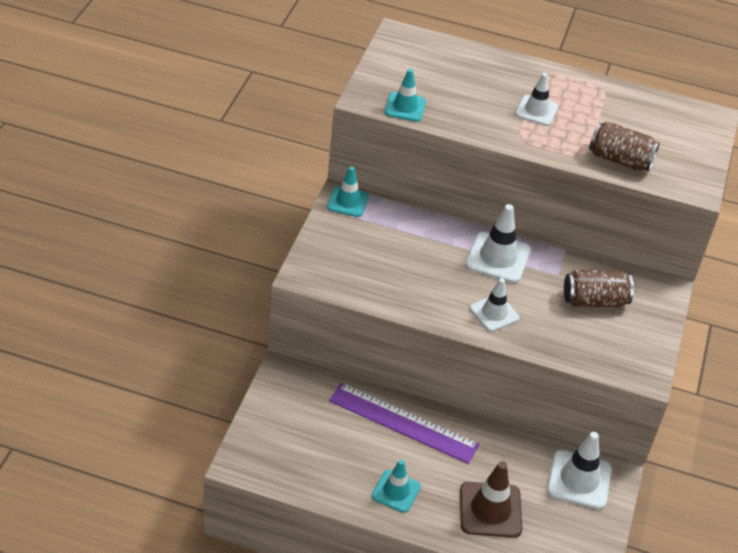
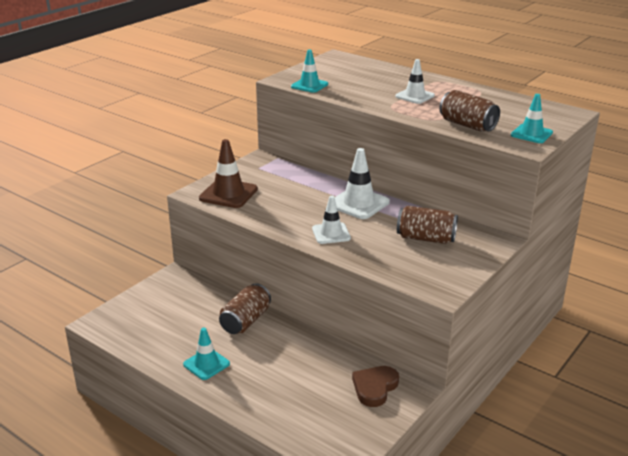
camera: 25 degrees right, 15 degrees down
(348, 202) = (262, 161): turquoise traffic cone -> turquoise traffic cone (531, 134)
(403, 422) = (245, 321): purple ruler -> brown can
(490, 510) = (279, 393): brown traffic cone -> brown traffic cone (228, 194)
(579, 480) = (374, 387): white traffic cone -> brown heart

